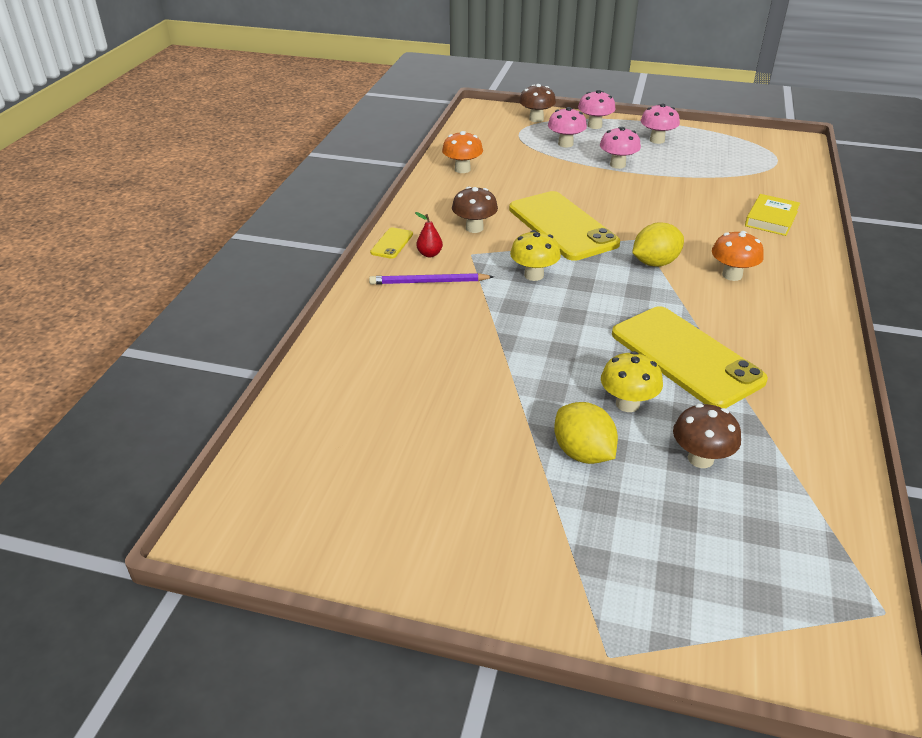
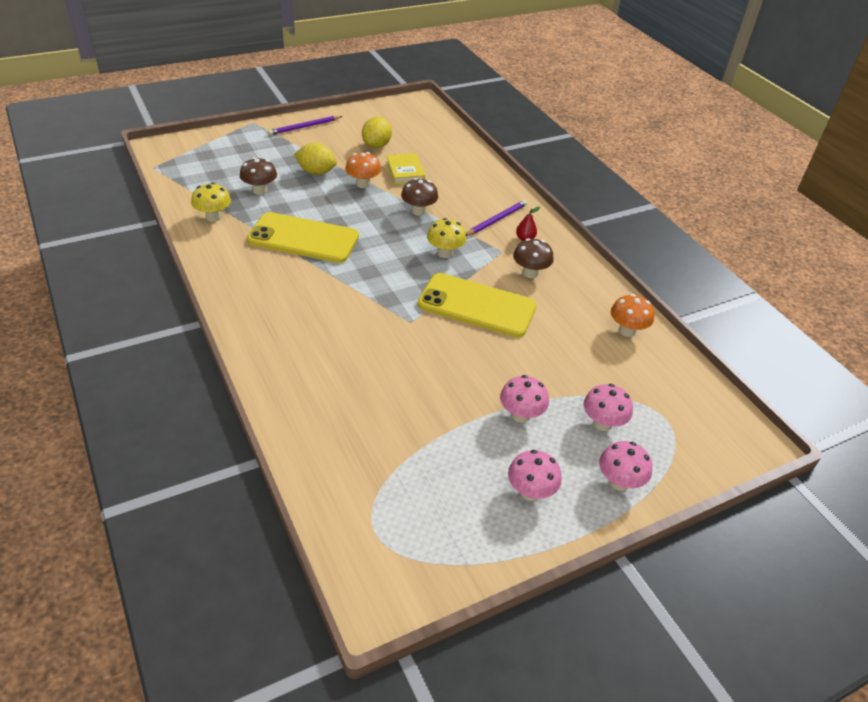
camera: 135 degrees right, 5 degrees up
(392, 243) = (557, 235): yellow phone -> none
(513, 577) = (304, 127): none -> purple pencil
(536, 119) = (685, 456): brown mushroom -> brown mushroom (418, 211)
(627, 404) = (314, 200): yellow mushroom -> yellow mushroom (213, 217)
(655, 263) = (379, 302): yellow lemon -> yellow lemon (376, 145)
(732, 275) = (316, 317): orange mushroom -> orange mushroom (363, 184)
(771, 219) = (323, 406): yellow book -> yellow book (405, 172)

